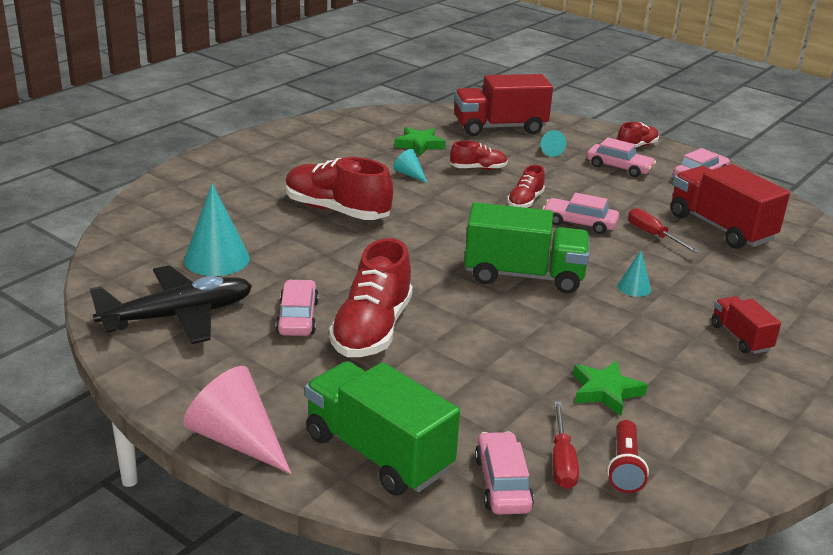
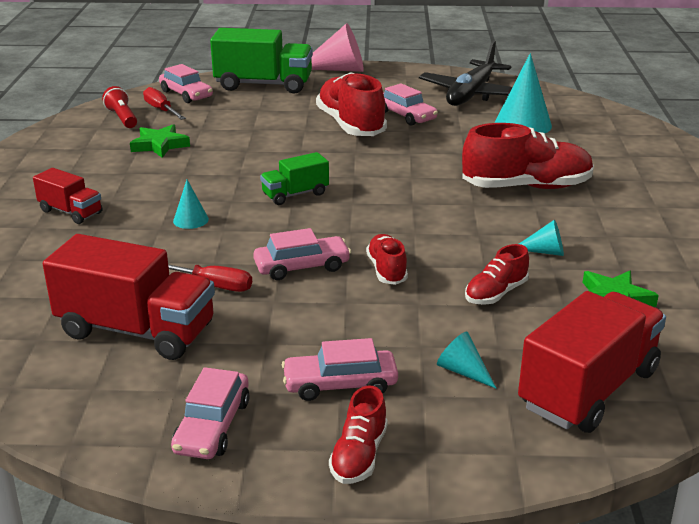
camera: 145 degrees right, 0 degrees up
(523, 276) = (295, 194): green truck -> green truck, size x0.53

